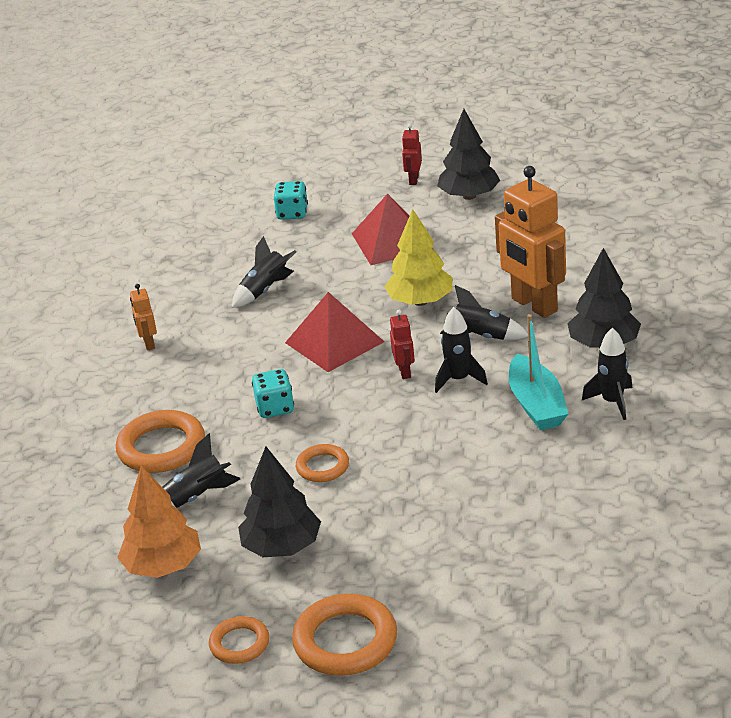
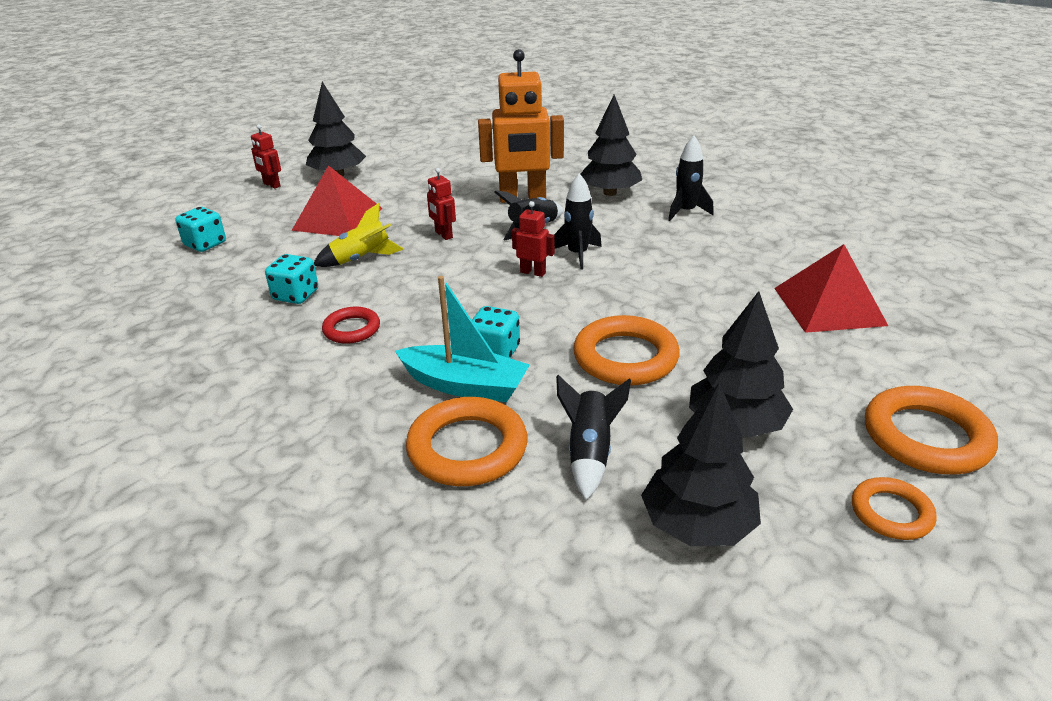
camera: 60 degrees left, 0 degrees up
(148, 343) = (261, 392): orange robot -> none
(163, 566) = (698, 525): orange tree -> black tree
(246, 336) = (351, 329): none -> red ring
(265, 290) = (296, 295): black rocket -> turquoise dice
(322, 467) = (625, 357): orange ring -> orange ring, size x1.72
(334, 342) = (437, 288): red pyramid -> red pyramid (828, 306)
(341, 287) = (361, 259): none -> yellow rocket
(420, 301) = (443, 235): yellow tree -> red robot
(536, 404) = (654, 237): turquoise boat -> turquoise boat (465, 385)

